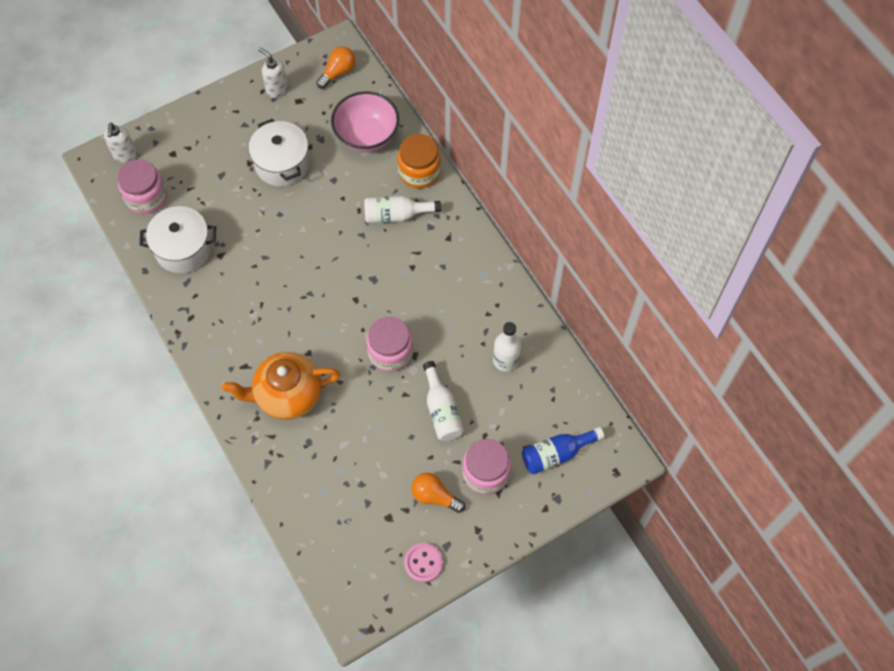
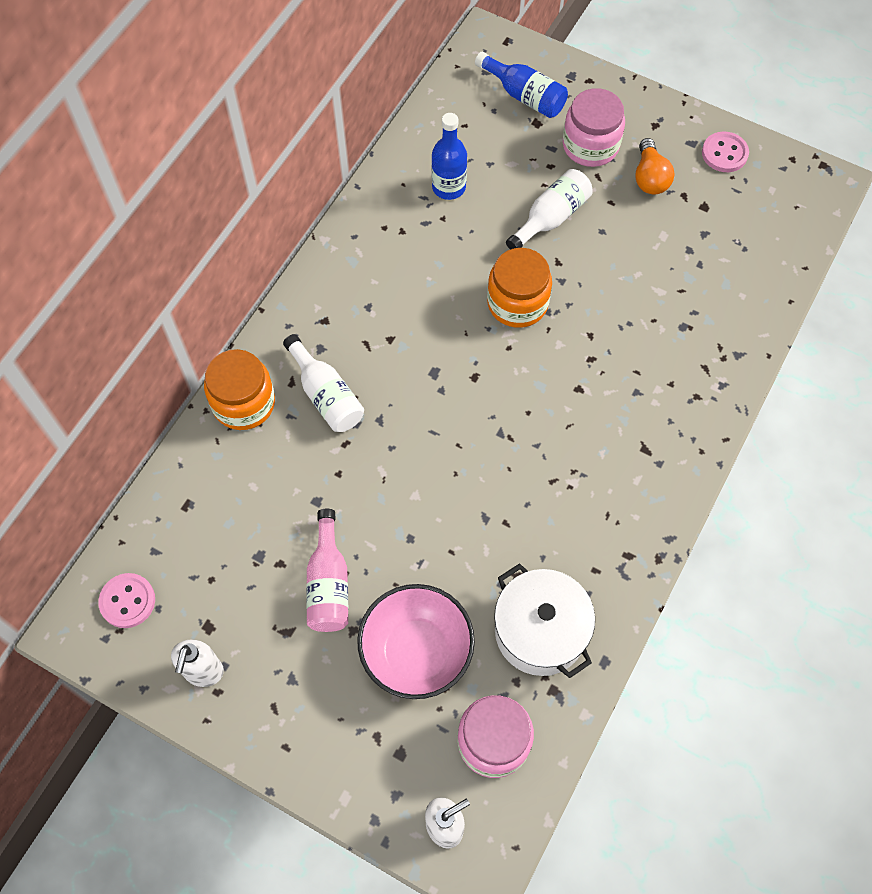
camera: 120 degrees left, 0 degrees up
(282, 164) = (328, 584): white pot -> pink bottle
(287, 395) = (646, 380): orange teapot -> none
(338, 72) = (127, 601): orange light bulb -> pink button
(366, 136) = (221, 499): pink bowl -> pink bowl (416, 652)
(390, 352) = (517, 303): pink jar -> orange jar
(506, 360) = (448, 187): white bottle -> blue bottle

